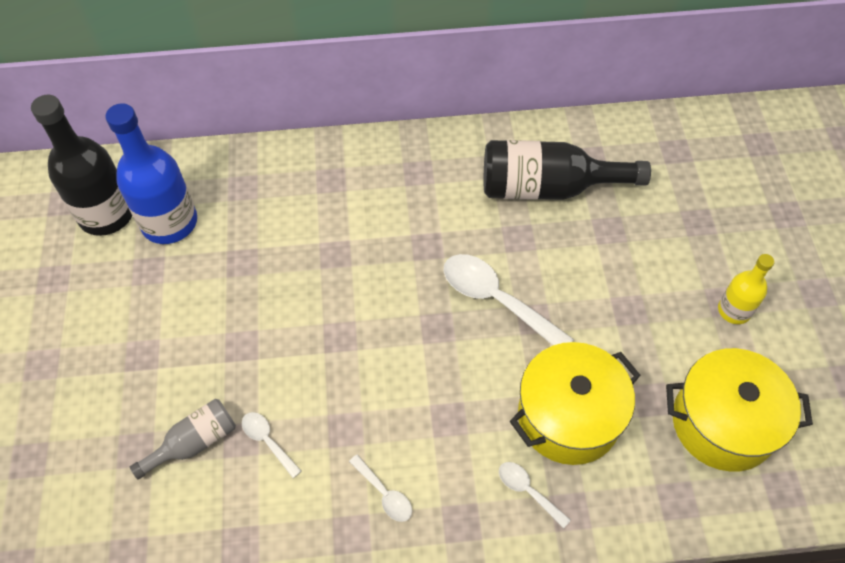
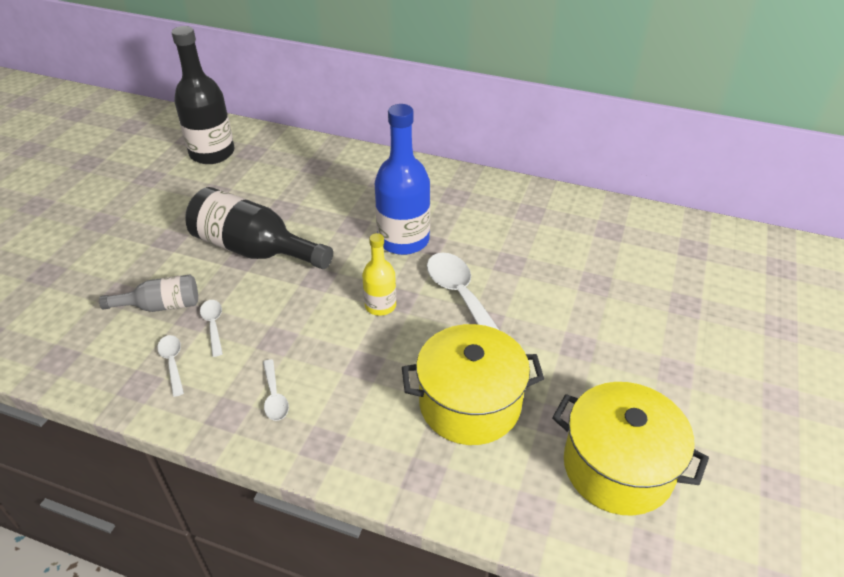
camera: 25 degrees right, 15 degrees down
(169, 222) = (250, 170): blue bottle -> blue bottle (403, 240)
(528, 491) = (395, 445): white spoon -> white spoon (172, 362)
(547, 188) = (557, 238): black bottle -> black bottle (254, 249)
(734, 310) = (682, 382): yellow bottle -> yellow bottle (380, 305)

